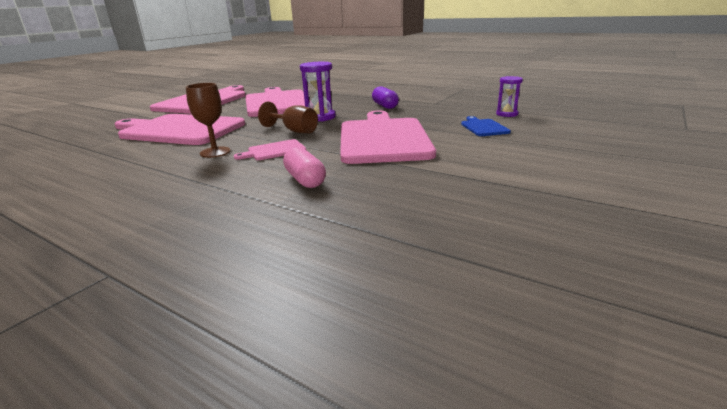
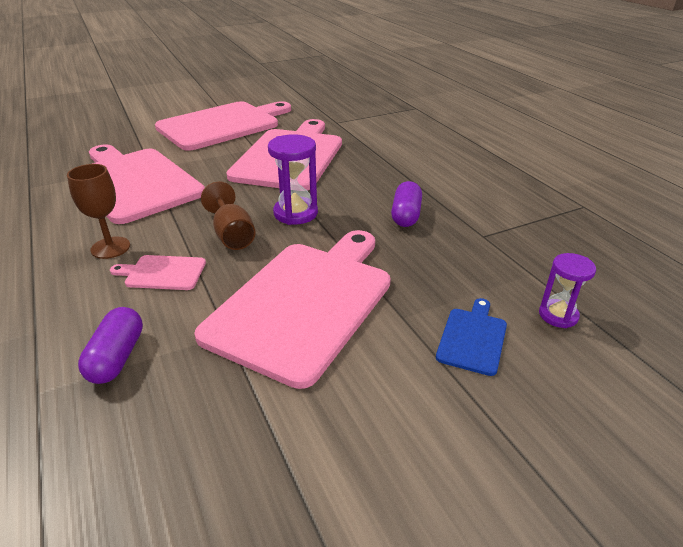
camera: 30 degrees right, 10 degrees up
(305, 180) = (117, 357): pink capsule -> purple capsule

